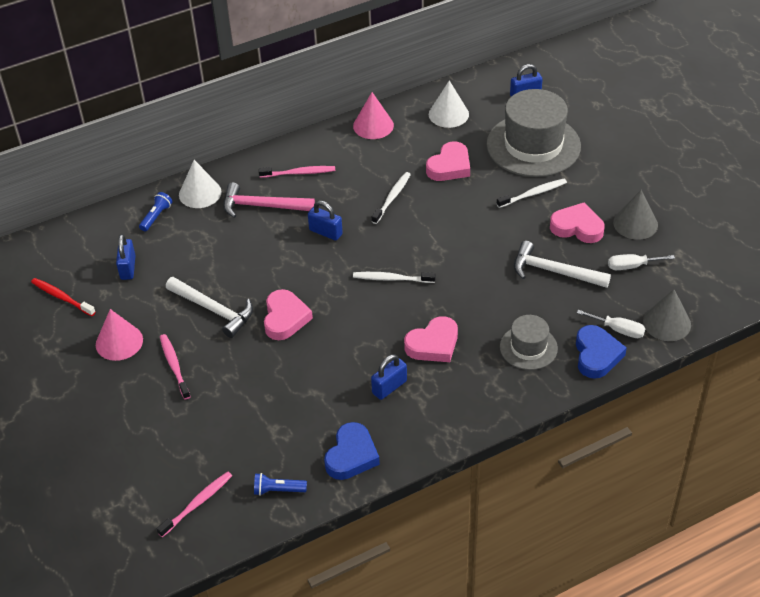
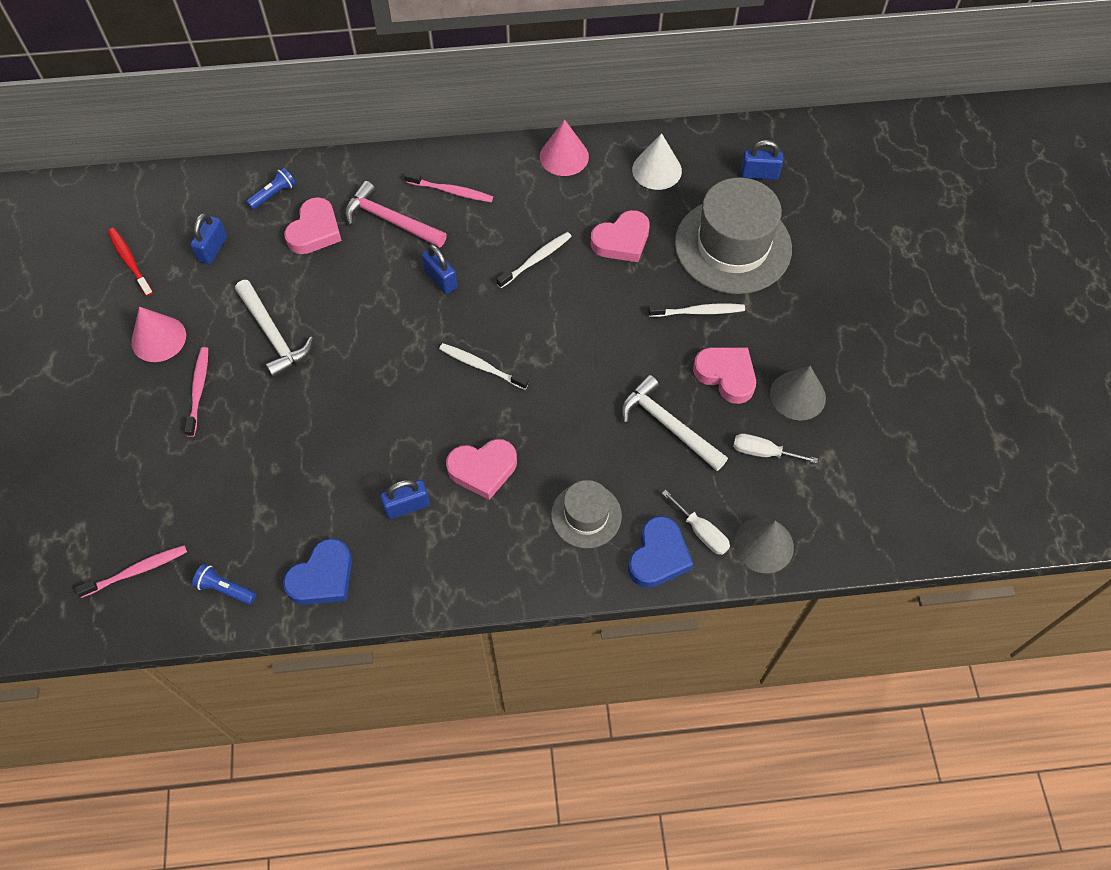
camera: 20 degrees right, 15 degrees up
(200, 193) = (333, 180): white cone -> none
(285, 318) = (342, 374): pink heart -> pink heart (315, 231)

